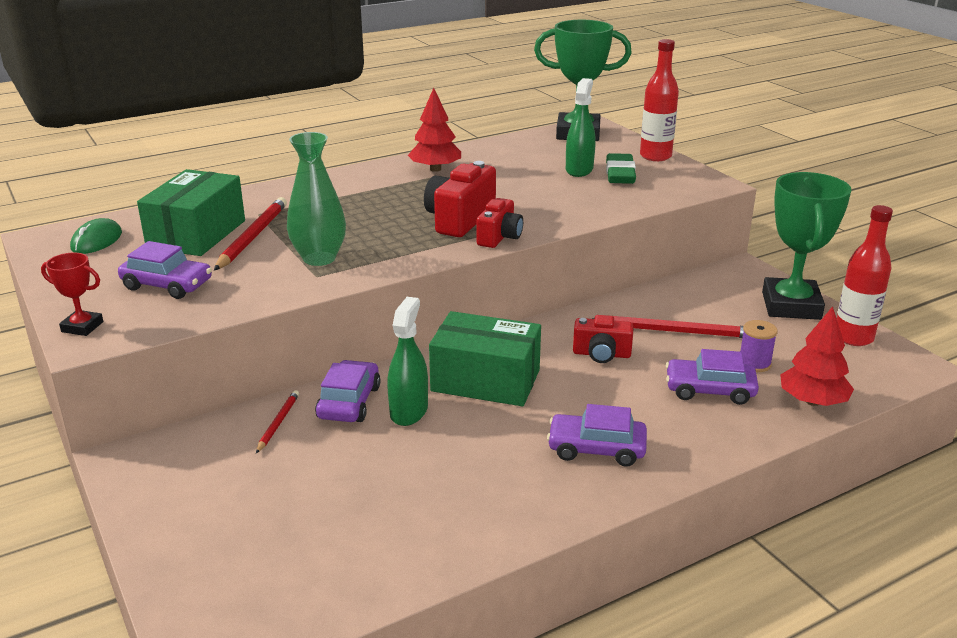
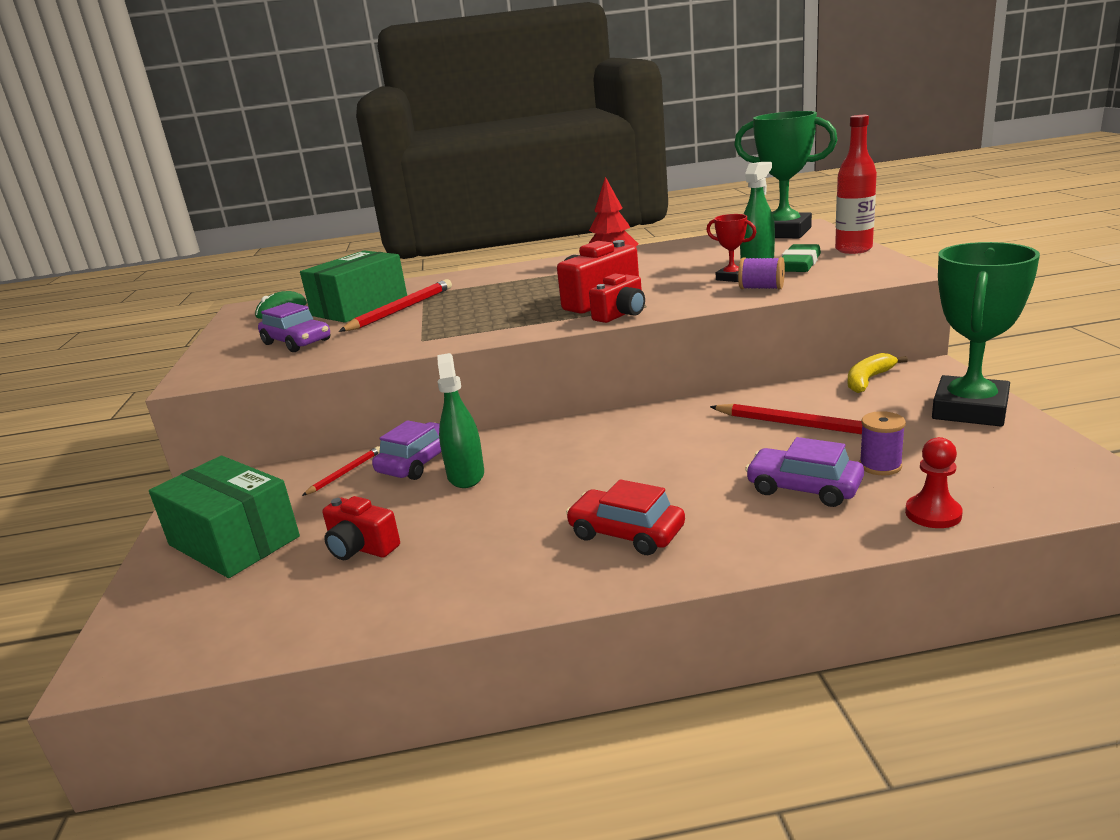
camera: 25 degrees right, 5 degrees down
(82, 327) = (202, 369): red trophy -> red trophy (731, 278)
(319, 258) = (438, 327): green vase -> none
(409, 411) = (466, 475): green spray bottle -> green spray bottle turned 45 degrees counterclockwise
(485, 380) = (561, 455): green box -> green box (234, 541)
(596, 449) = (626, 533): purple car -> red car
(601, 354) = (702, 441): red camera -> red camera (361, 548)
(606, 203) = (761, 288): none -> purple spool
(700, 281) = (868, 380): none -> yellow banana
(812, 401) = (933, 514): red tree -> red pawn
(853, 337) = (1036, 449): red bottle -> none

